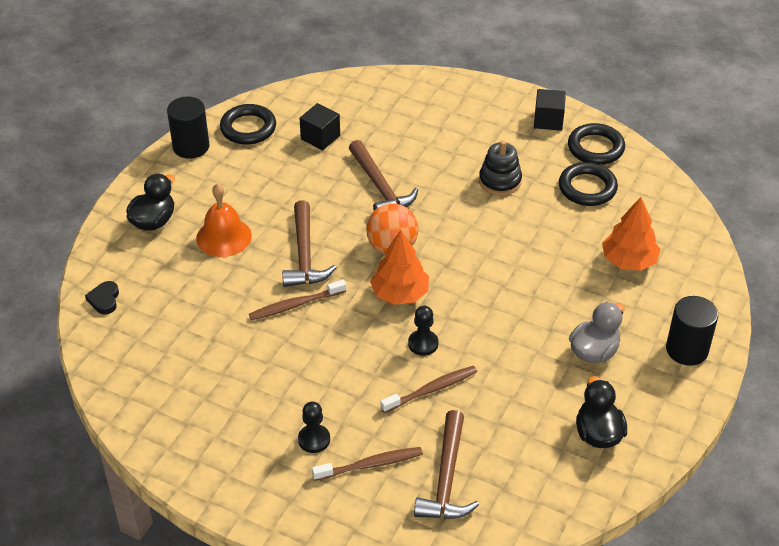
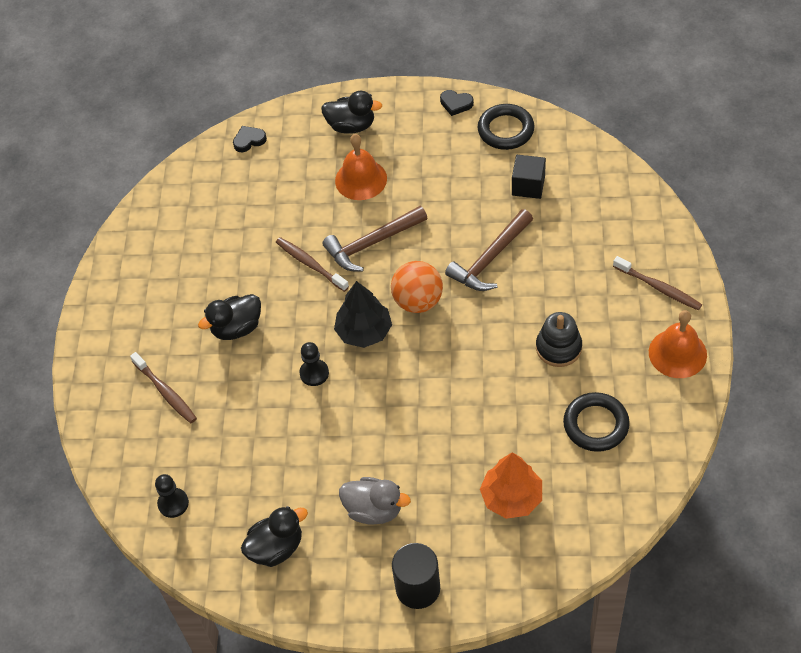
camera: 70 degrees right, 10 degrees up
(191, 146) = (456, 104): black cylinder -> black heart
(314, 439) = (173, 343): black pawn -> black pawn (173, 503)
(331, 384) = (237, 328): none -> black duck
(400, 293) = (364, 331): orange tree -> black tree
(431, 390) = (265, 401): brown toothbrush -> brown toothbrush (658, 288)
(447, 478) = (176, 451): brown hammer -> none
(548, 120) = (677, 353): black cube -> orange bell
(595, 148) = (662, 410): black ring -> none

